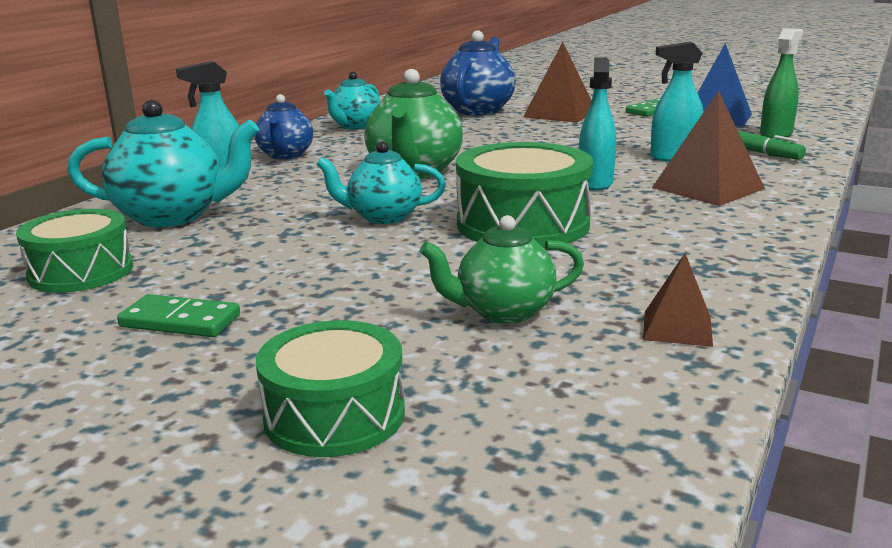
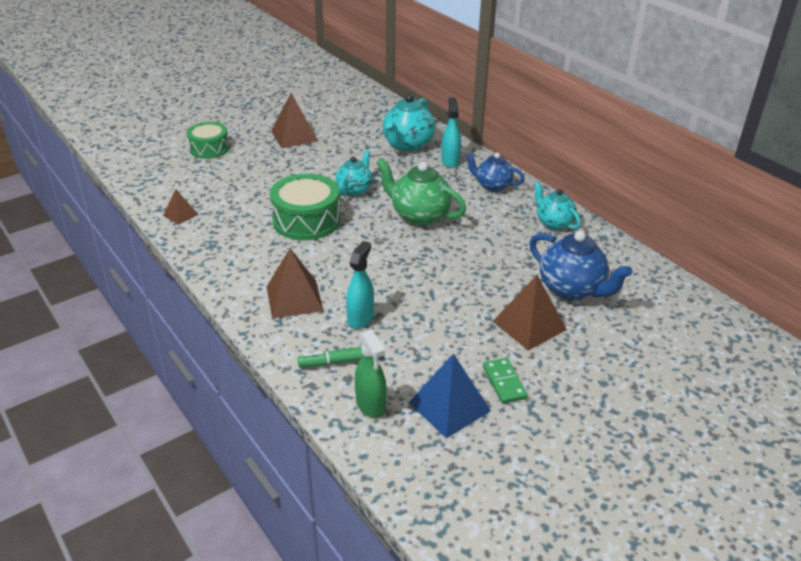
camera: 115 degrees right, 15 degrees up
(81, 272) = (358, 124): green drum -> none
(180, 321) = (294, 136): green domino -> brown pyramid
(503, 312) = (232, 188): green teapot -> none
(595, 183) = (342, 265): turquoise spray bottle -> none

